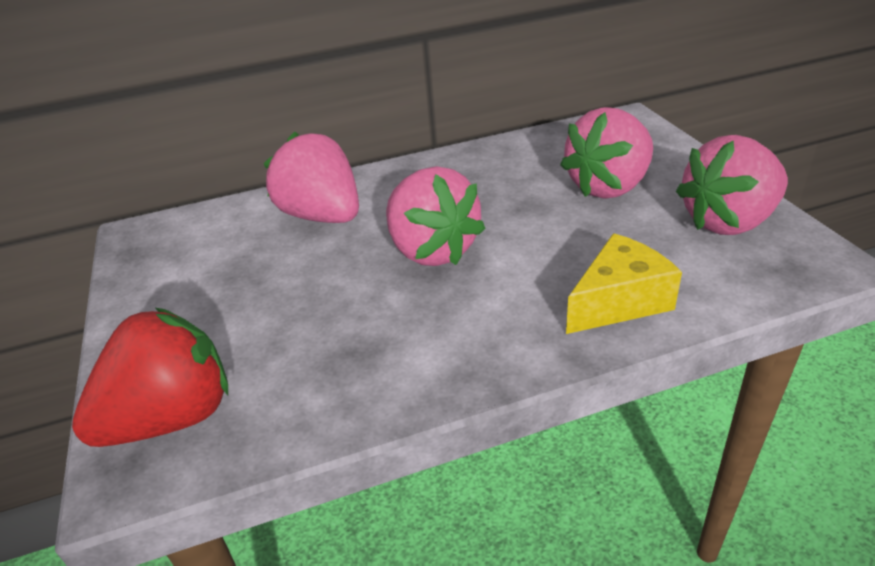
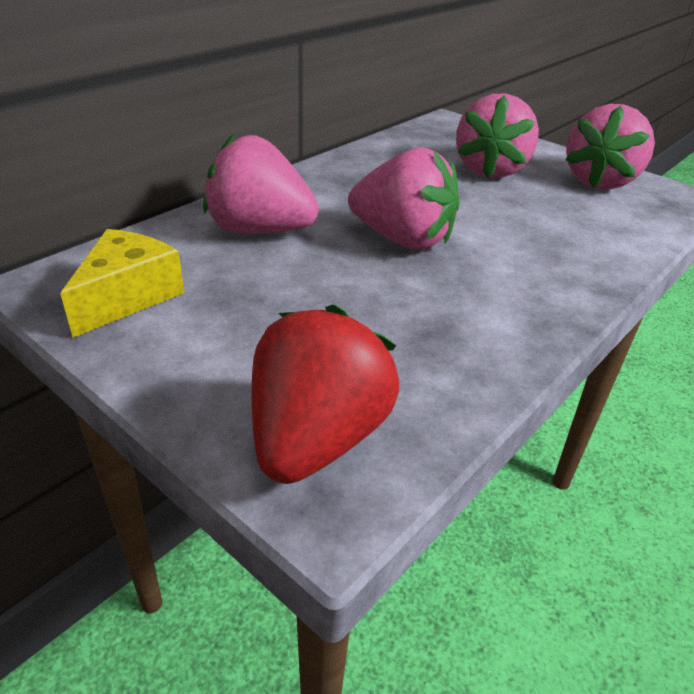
camera: 35 degrees left, 0 degrees up
(619, 301) = (591, 247): yellow cheese -> yellow cheese (128, 297)

